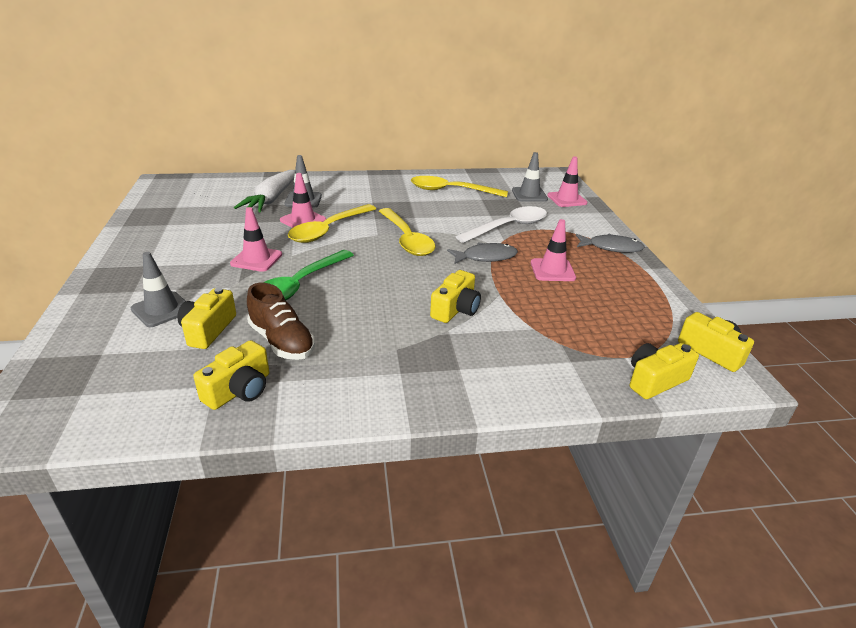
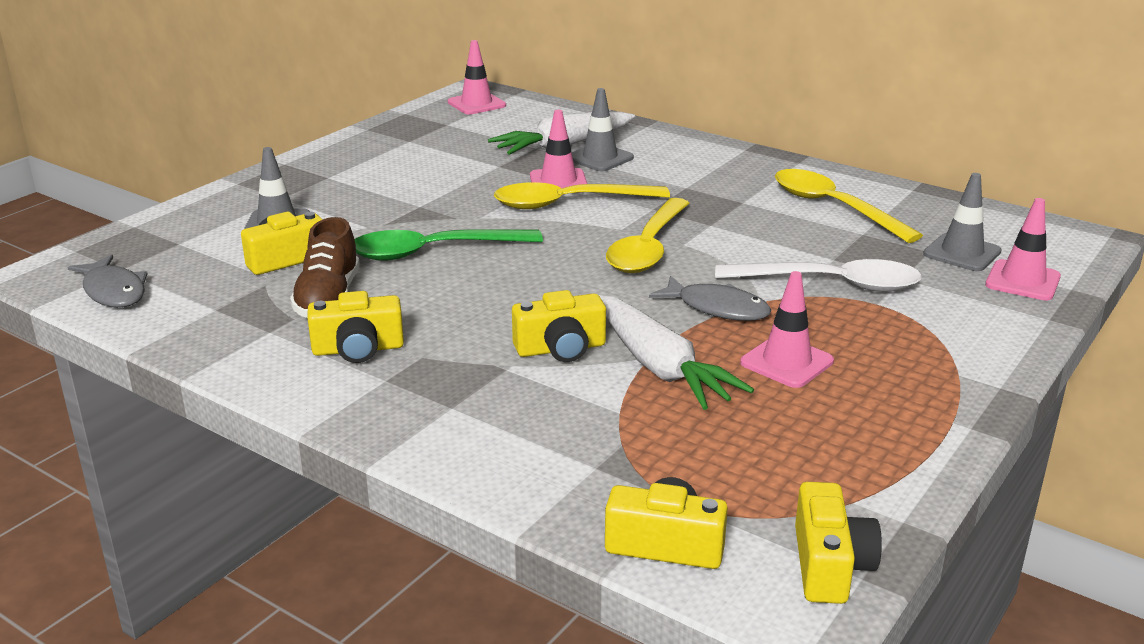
camera: 45 degrees right, 5 degrees down
(239, 390) = (227, 323): yellow camera -> yellow camera (358, 349)
(256, 259) = (437, 208): pink traffic cone -> pink traffic cone (476, 104)
(512, 297) = (660, 367): none -> white carrot
(611, 247) = (956, 374): grey fish -> grey fish (114, 291)

